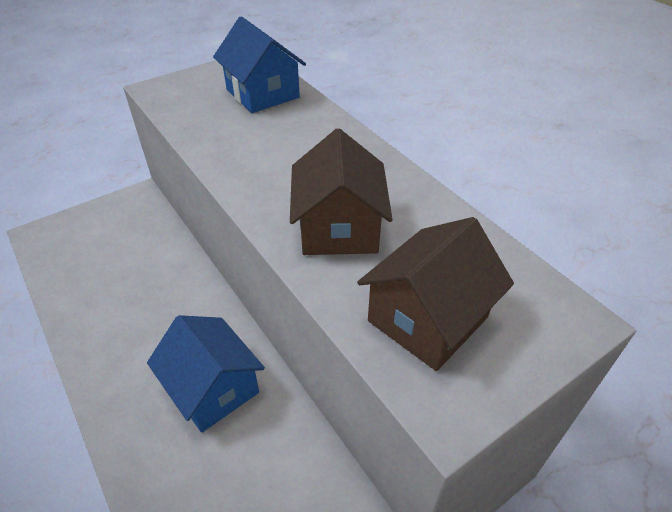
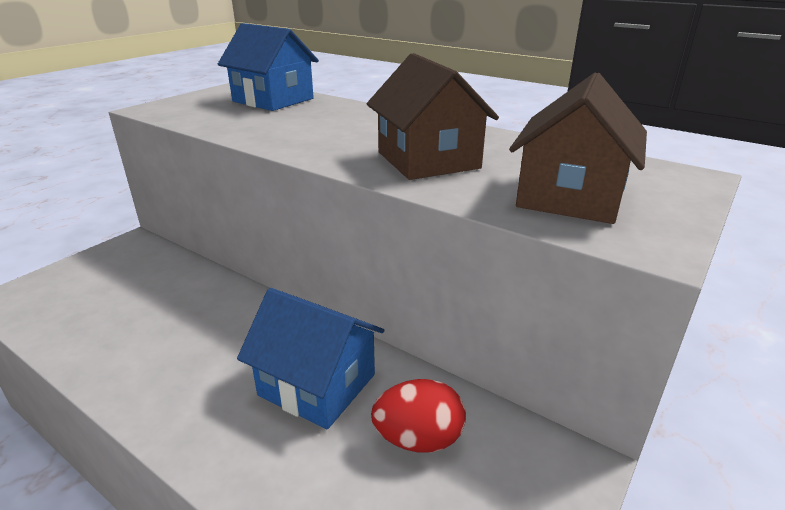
camera: 20 degrees left, 15 degrees down
(261, 465) = (418, 439): none -> red egg

